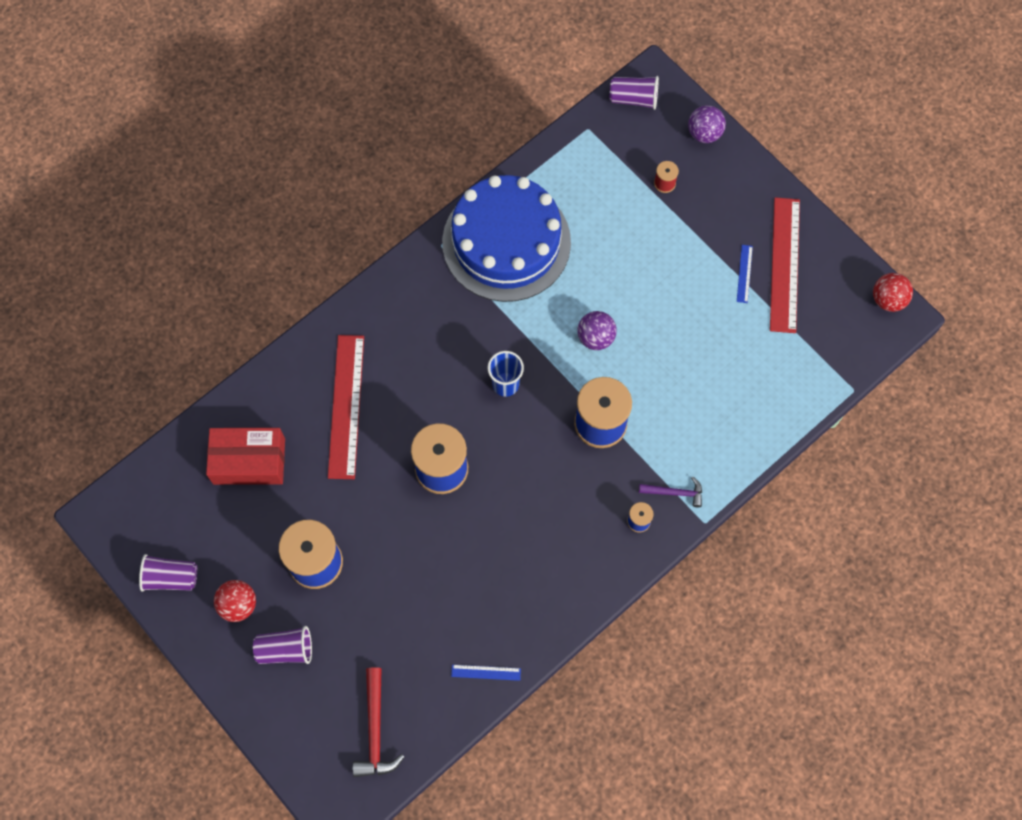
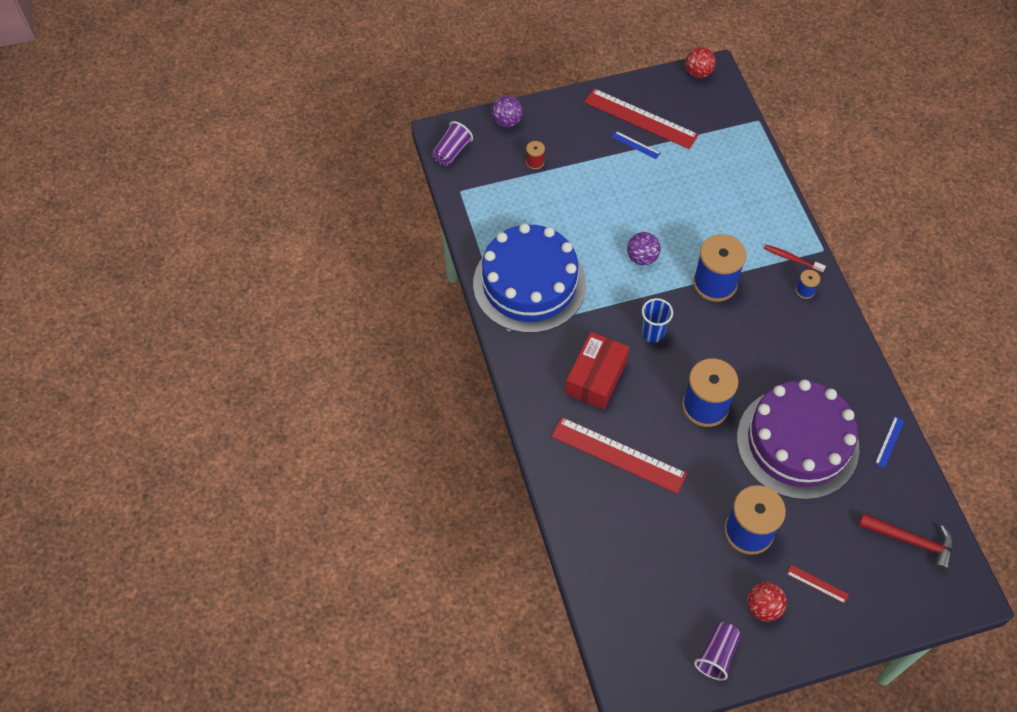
camera: 65 degrees left, 10 degrees down
(249, 461) = (634, 549): red box -> red box (596, 377)
(285, 649) = (817, 584): purple cup -> red ruler
(440, 576) = (797, 443): none -> purple cake
(675, 492) = (791, 259): purple hammer -> red toothbrush

